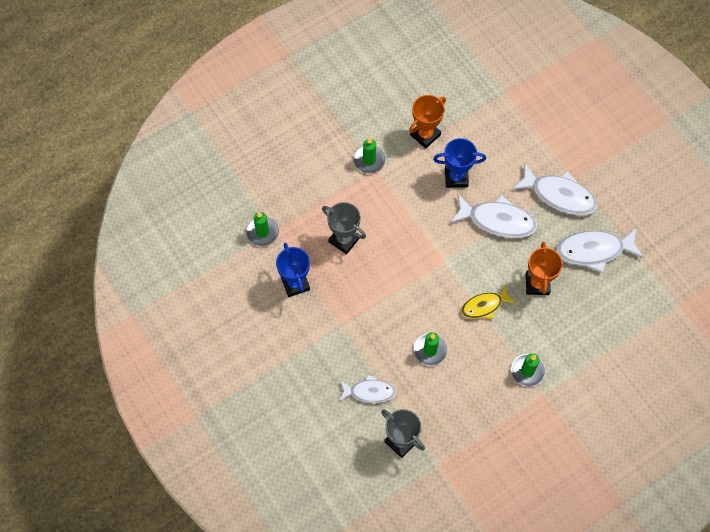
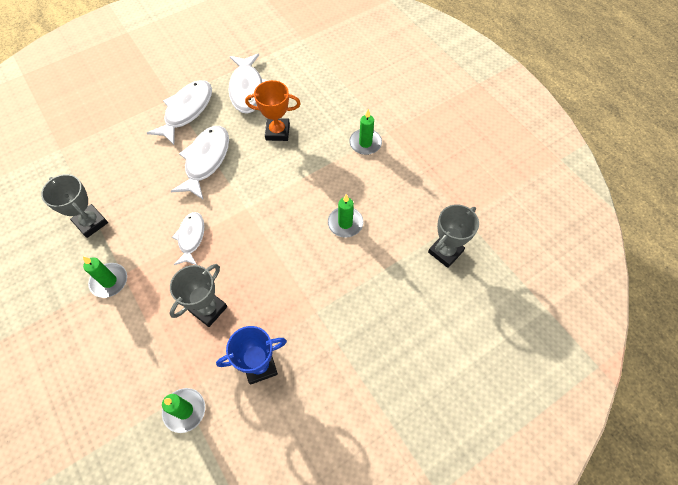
camera: 90 degrees left, 5 degrees down
(369, 392) = (393, 282): white fish -> white fish (191, 237)
(425, 135) = (91, 223): orange trophy -> grey trophy
(456, 177) = (150, 195): blue trophy -> none
(484, 306) = (298, 175): yellow fish -> none

